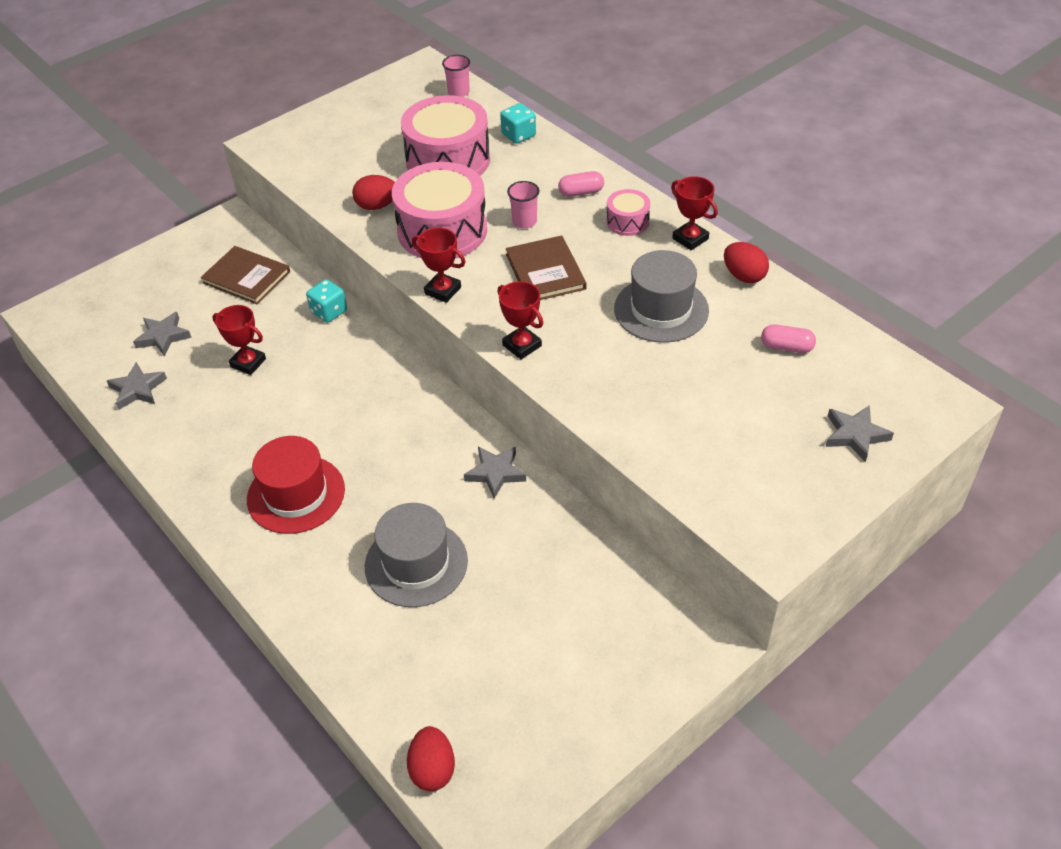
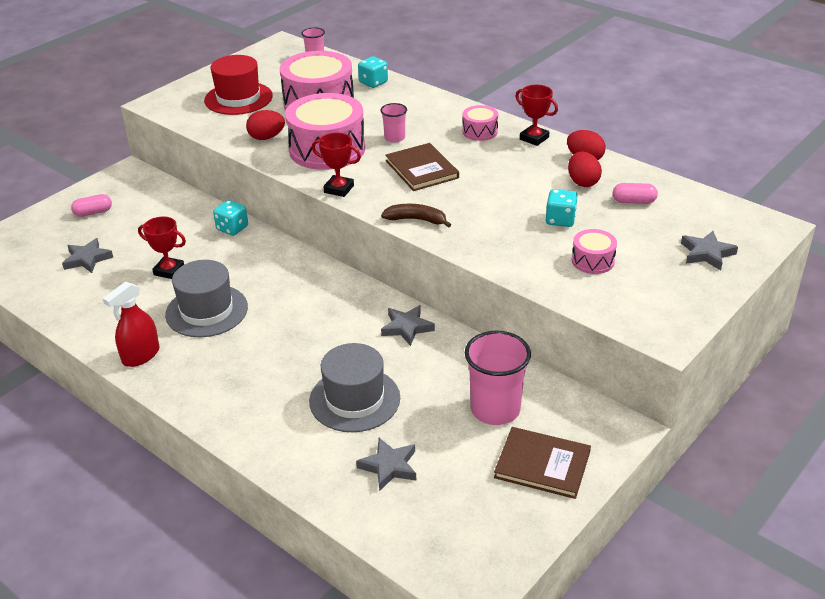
camera: 10 degrees left, 10 degrees down
(137, 389) = (72, 299): grey star -> grey star (389, 466)
(196, 474) = (141, 355): none -> red spray bottle
(246, 277) = (153, 210): brown book -> brown book (542, 464)
(296, 494) = (235, 361): red hat -> red hat (238, 98)
(432, 769) = (409, 550): red egg -> red egg (583, 182)
(522, 345) = (416, 220): red trophy -> brown banana
(570, 598) = (495, 409): none -> pink cup
(581, 192) = (436, 115): pink capsule -> pink capsule (93, 212)
(661, 309) = (524, 186): grey hat -> grey hat (206, 311)
(691, 364) = (560, 220): none -> turquoise dice
(714, 429) = (593, 261): none -> pink drum

